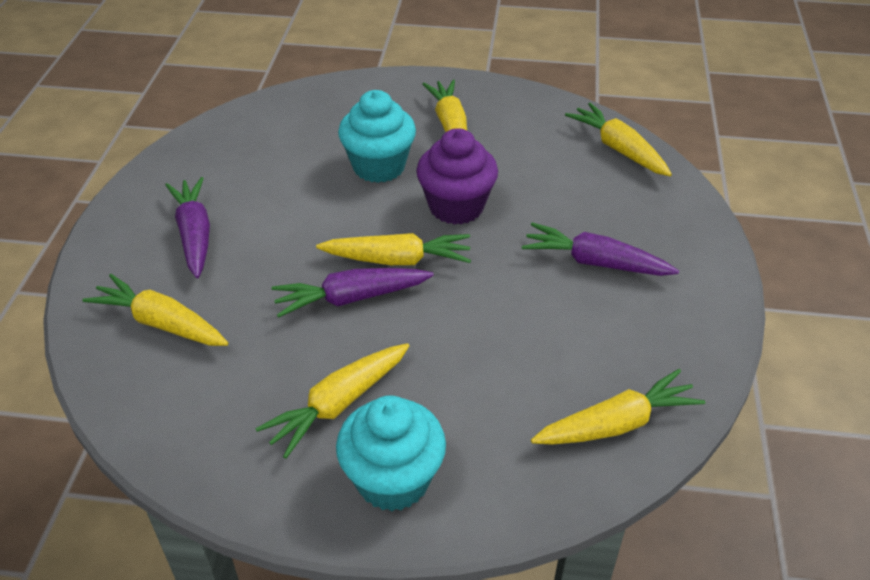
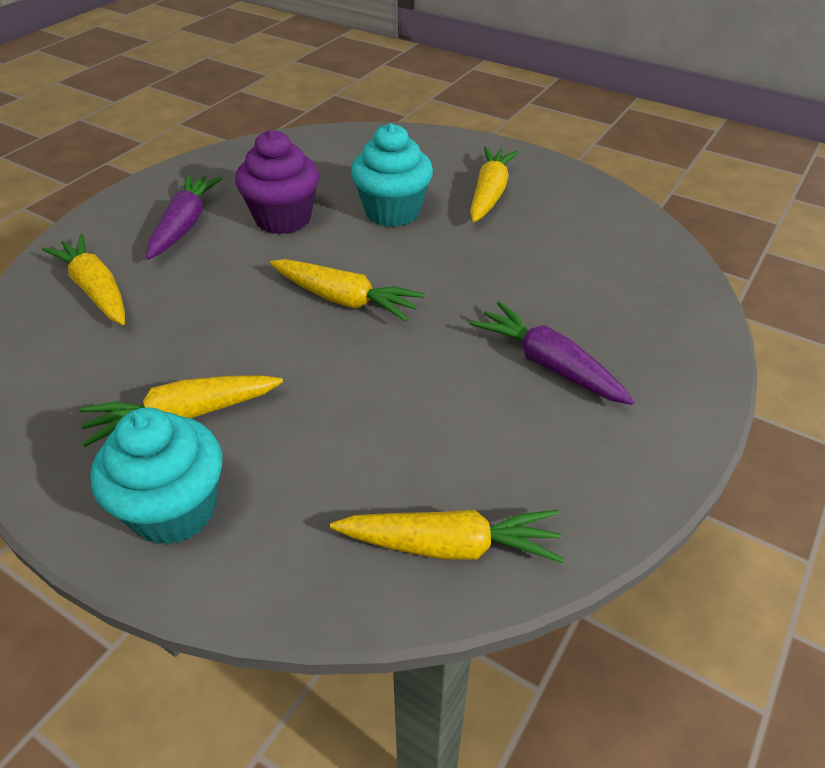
camera: 25 degrees right, 0 degrees up
(350, 298) = (273, 321): purple carrot -> none
(456, 207) = (440, 268): purple cupcake -> purple cupcake (283, 219)
(618, 149) = (656, 259): yellow carrot -> none

